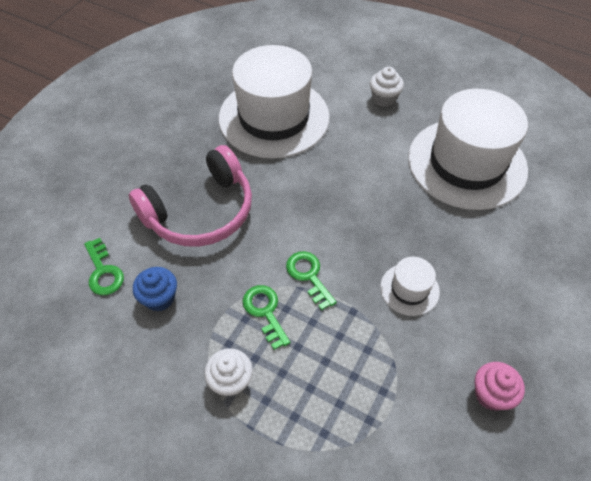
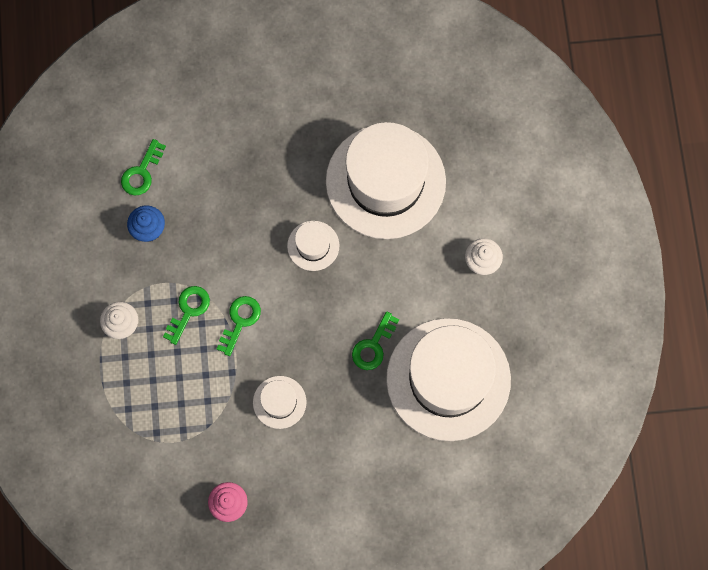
camera: 55 degrees right, 20 degrees up
(200, 212) = (242, 199): pink headphones -> none
(285, 187) = (313, 246): none -> white hat
(404, 194) = (373, 346): none -> green key

